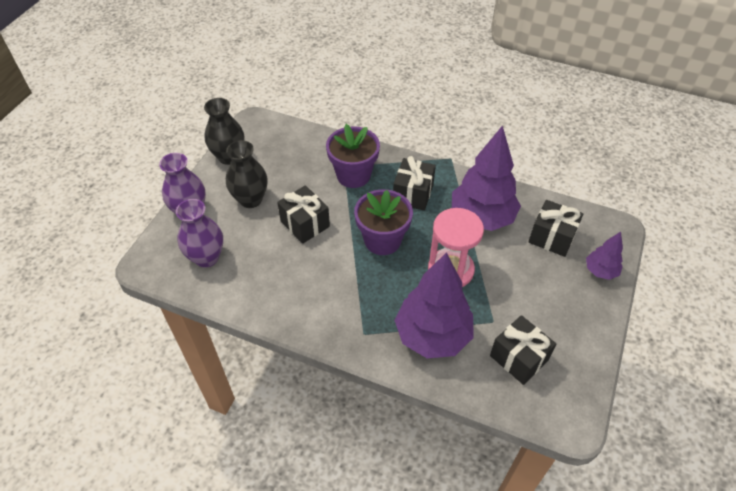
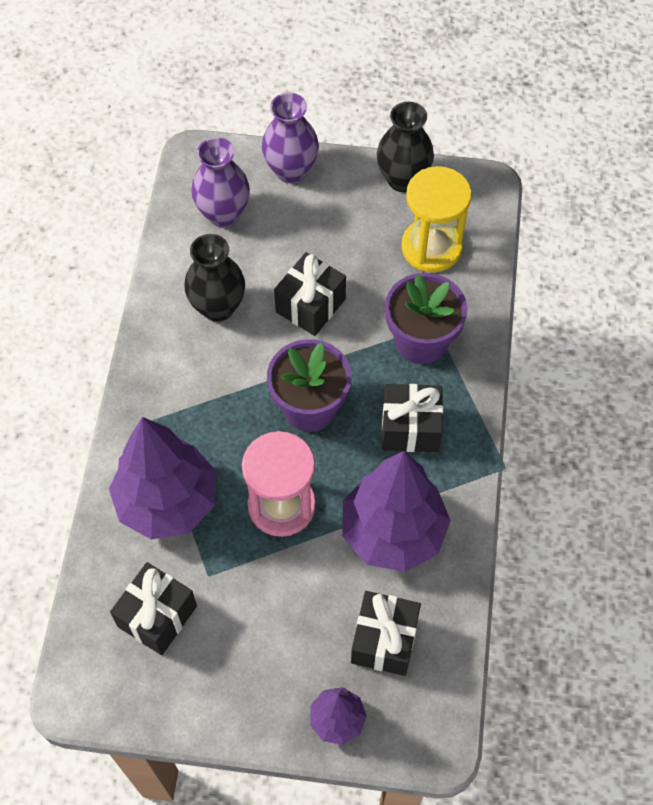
camera: 75 degrees right, 10 degrees up
(250, 199) = (333, 230): black vase -> black vase (218, 307)
(287, 155) = (431, 247): none -> yellow hourglass

